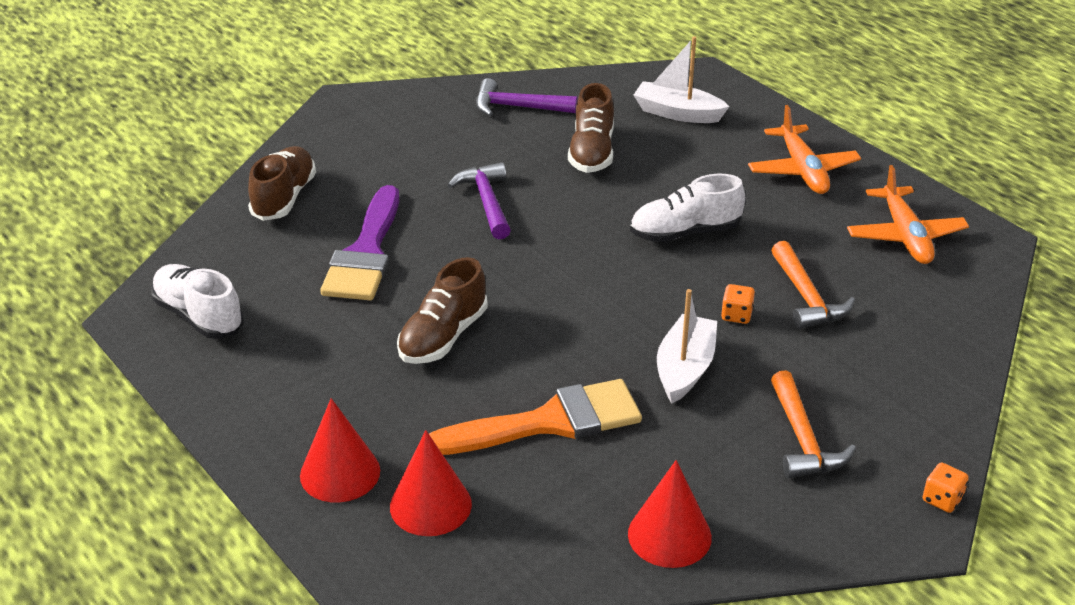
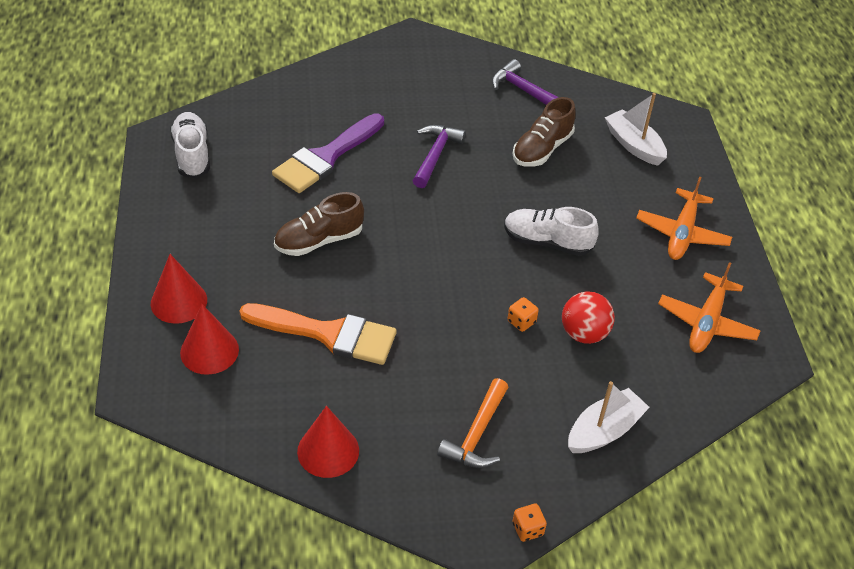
camera: 30 degrees right, 10 degrees up
(284, 198) = (312, 93): brown shoe -> none
(685, 369) = (448, 342): white boat -> white boat (604, 431)
(806, 297) = (584, 333): orange hammer -> red ball

